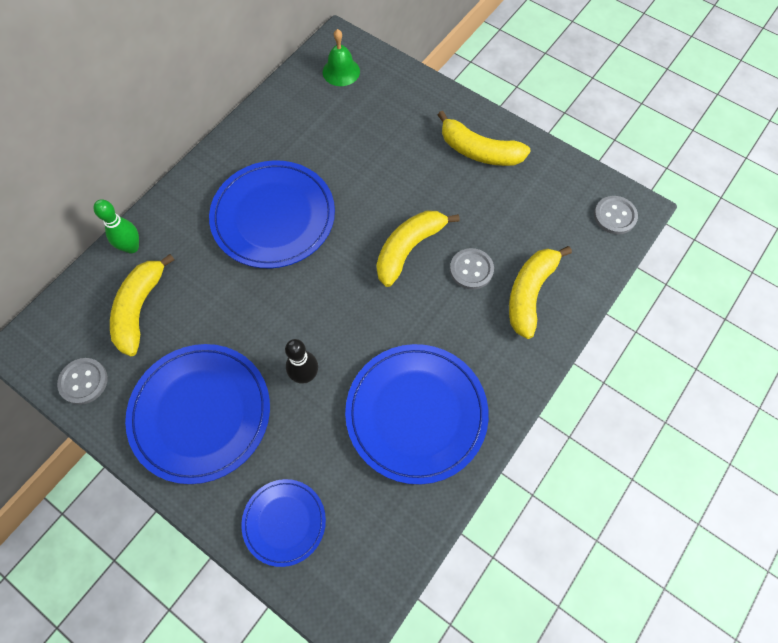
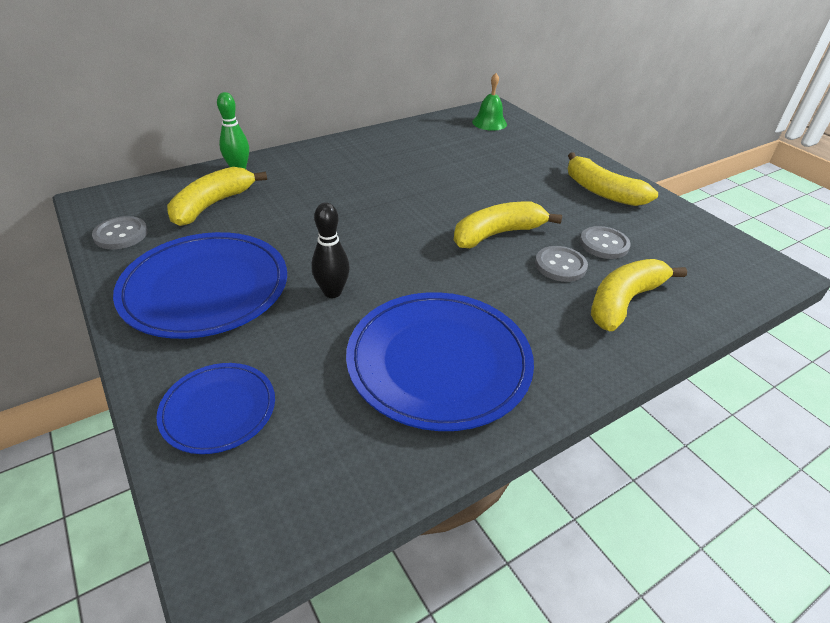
camera: 20 degrees right, 25 degrees down
(273, 217) = (376, 183): blue plate -> none
(615, 216) = (748, 269): grey button -> grey button (604, 244)

